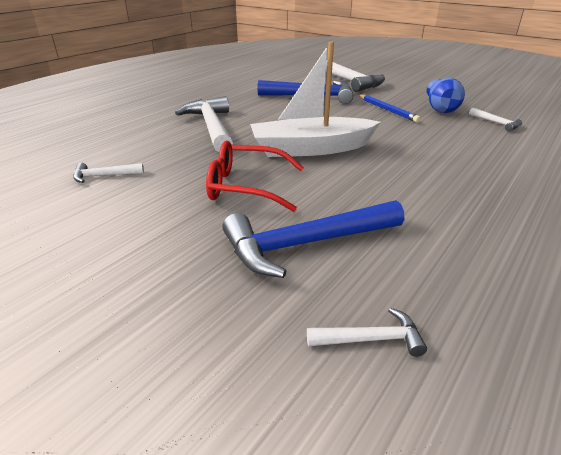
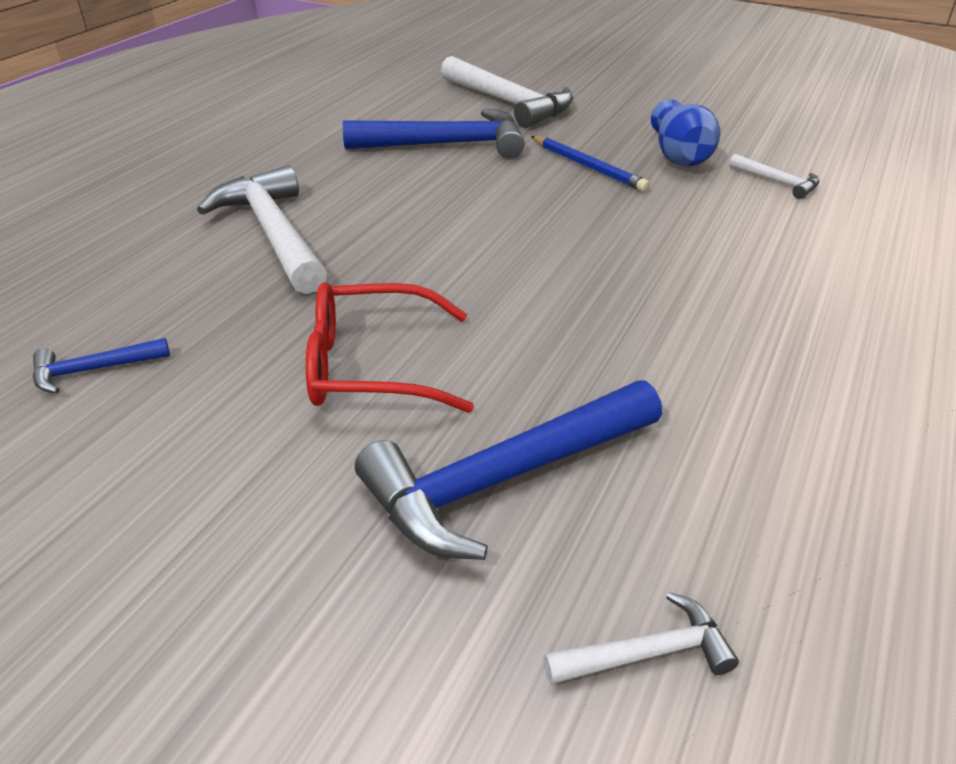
camera: 10 degrees left, 5 degrees up
(104, 176) = (93, 370): white hammer -> blue hammer
(310, 149) = (469, 268): white boat -> none

